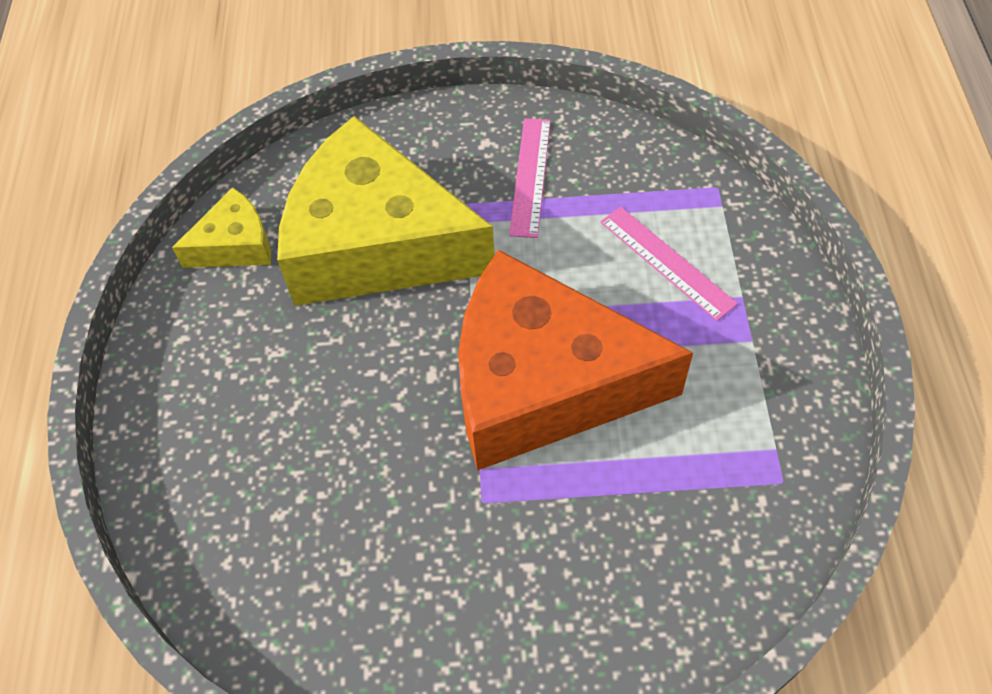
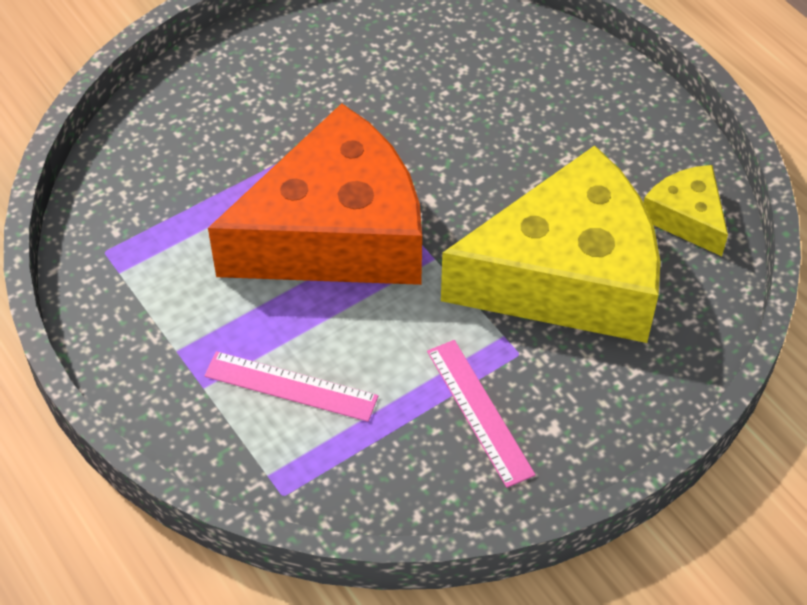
camera: 145 degrees right, 5 degrees down
(235, 244) = (686, 217): yellow cheese -> yellow cheese turned 120 degrees clockwise

